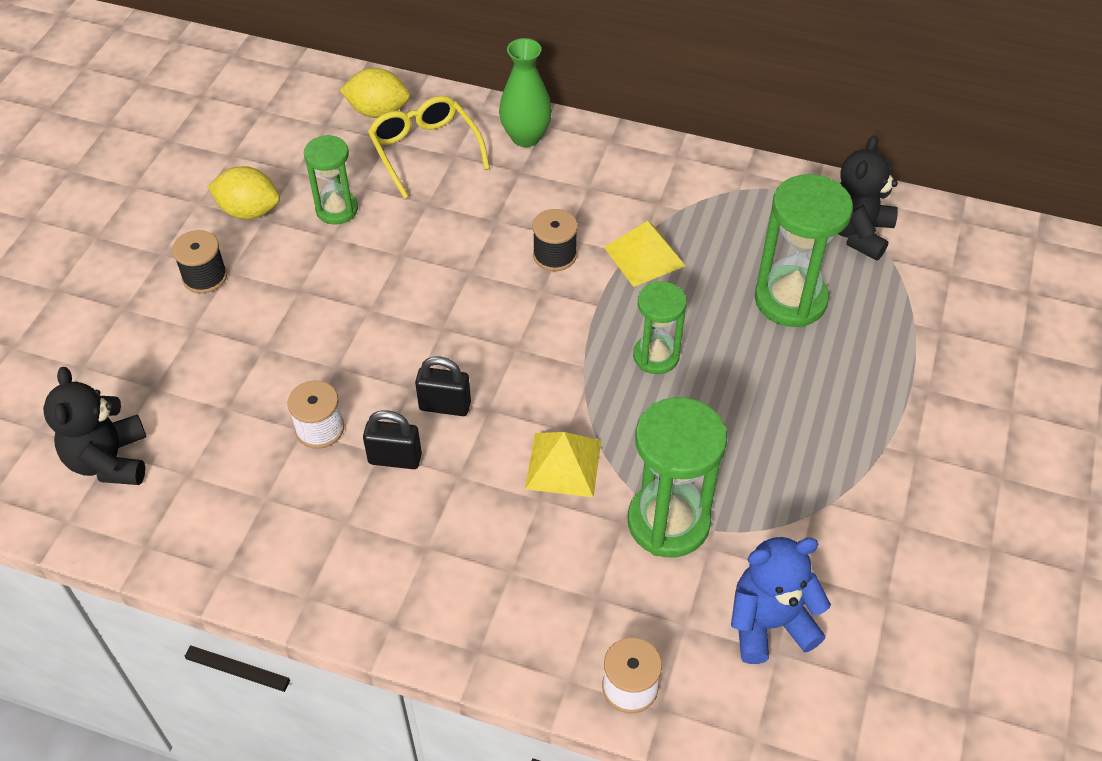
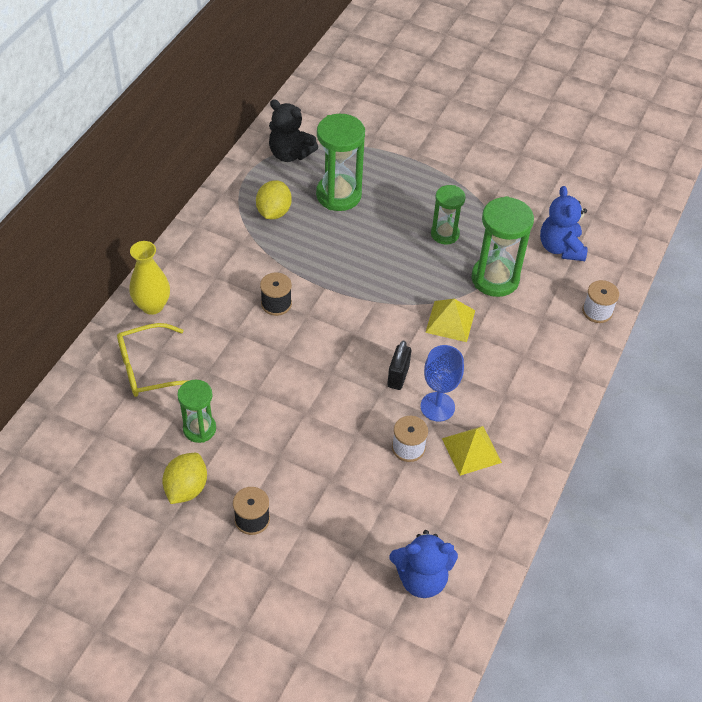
camera: 85 degrees left, 0 degrees up
(109, 460) = (421, 578): black teddy bear -> blue teddy bear
(378, 112) = (94, 396): yellow lemon -> yellow lemon (274, 212)
(395, 459) = (437, 407): black padlock -> blue goblet
(526, 137) = (152, 306): green vase -> yellow vase
(644, 256) = (287, 257): yellow pyramid -> yellow pyramid (471, 450)
(656, 356) = (373, 265): green hourglass -> green hourglass (445, 234)

